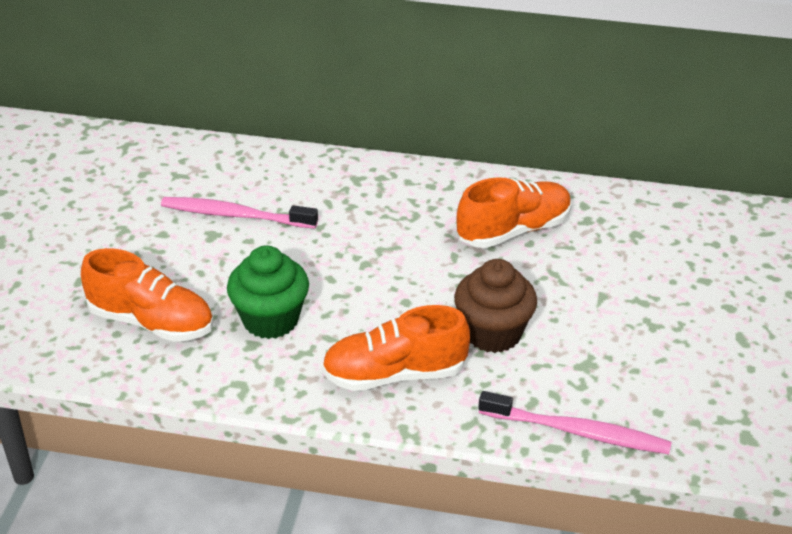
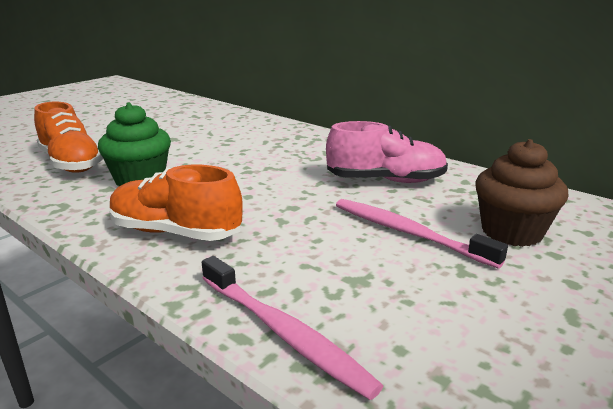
camera: 30 degrees right, 15 degrees down
(235, 215) = (199, 134): pink toothbrush -> pink toothbrush (407, 233)
(493, 333) = (292, 231): brown cupcake -> brown cupcake (511, 232)
(513, 230) = (386, 180): orange shoe -> pink shoe

